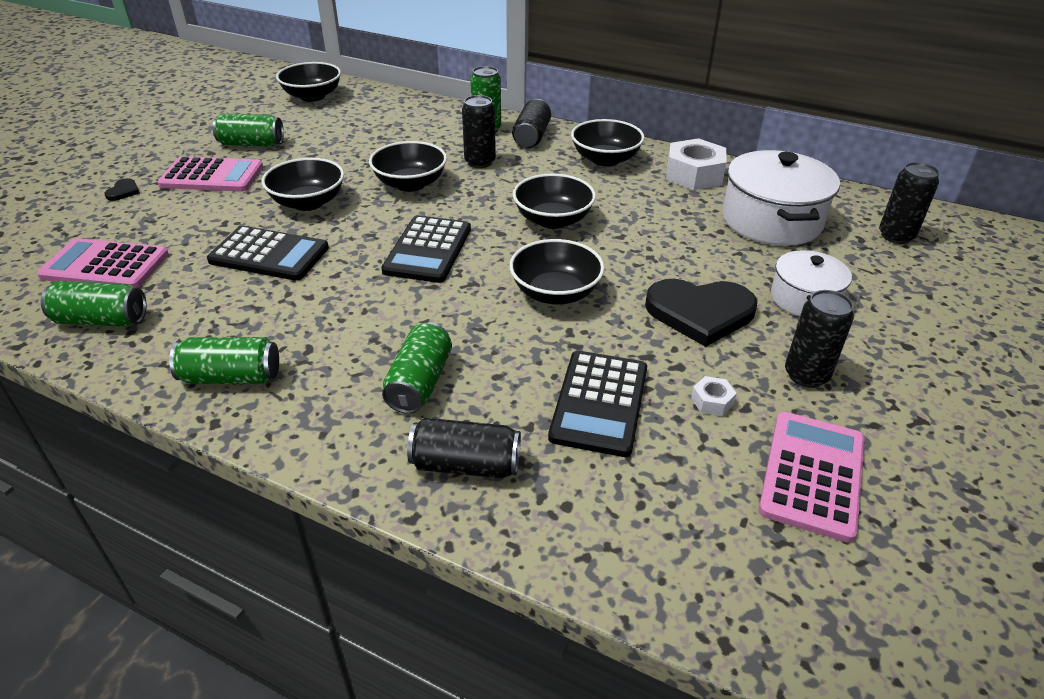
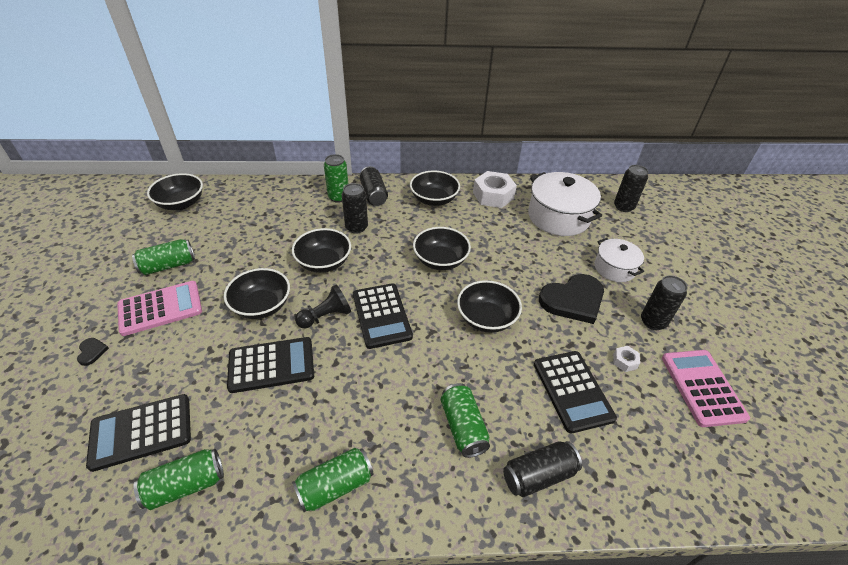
camera: 30 degrees left, 5 degrees up
(105, 265) = (141, 432): pink calculator -> black calculator
(365, 232) = (326, 316): none -> black pawn

